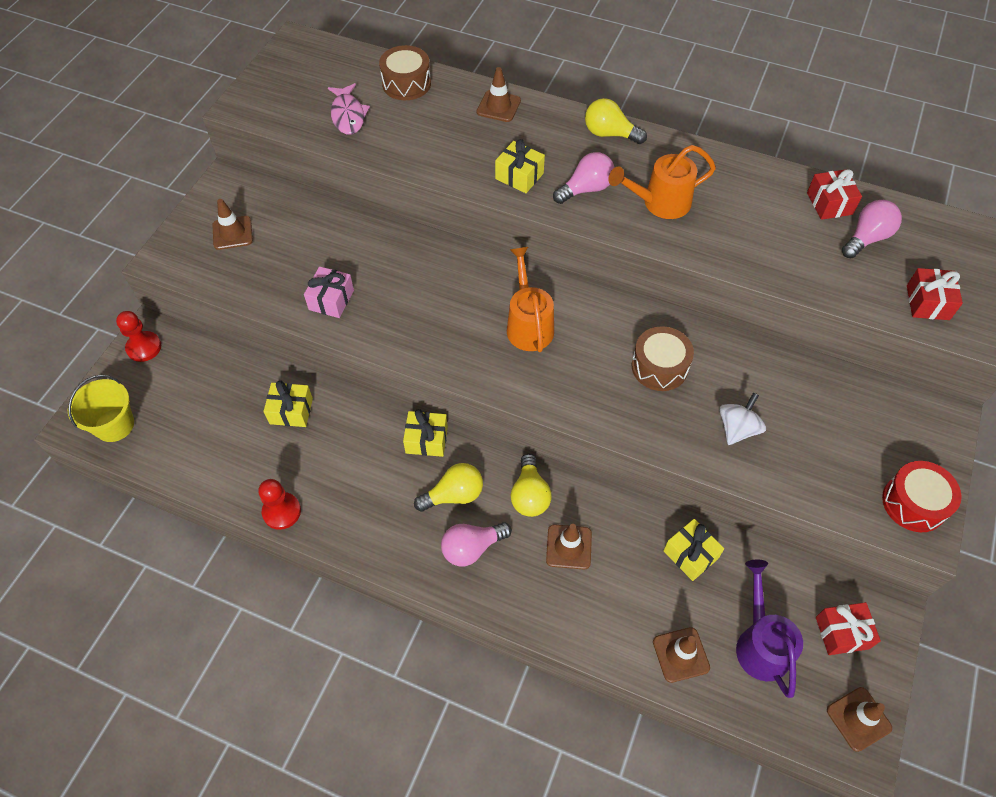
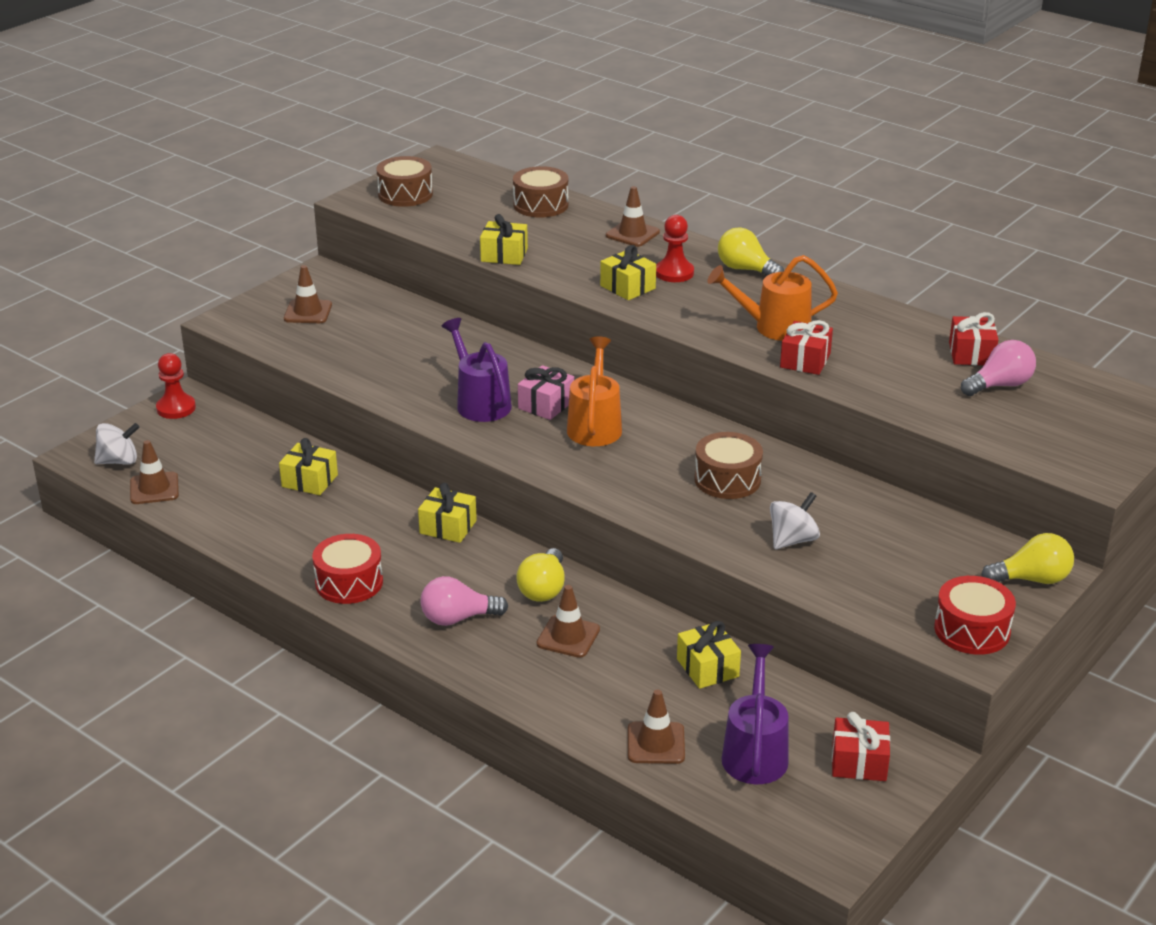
camera: 15 degrees right, 25 degrees down
(114, 425) = (119, 461): yellow bucket -> white spinning top
(282, 91) = (405, 194): none -> brown drum
(282, 511) = (263, 555): red pawn -> red pawn (674, 273)
(331, 300) = (388, 376): pink gift -> pink gift (546, 405)
(348, 115) = (466, 220): pink fish -> none
(366, 527) = (349, 582): none -> red drum
(397, 155) = (504, 255): none -> yellow gift
(422, 316) = (480, 402): none -> purple watering can
(454, 495) = (458, 574): yellow light bulb -> yellow light bulb (1031, 579)
(586, 189) = (696, 306): pink light bulb -> none
(858, 719) = (843, 834): brown traffic cone -> brown traffic cone (154, 489)
(927, 302) = (1043, 442): red gift -> red gift (805, 360)

